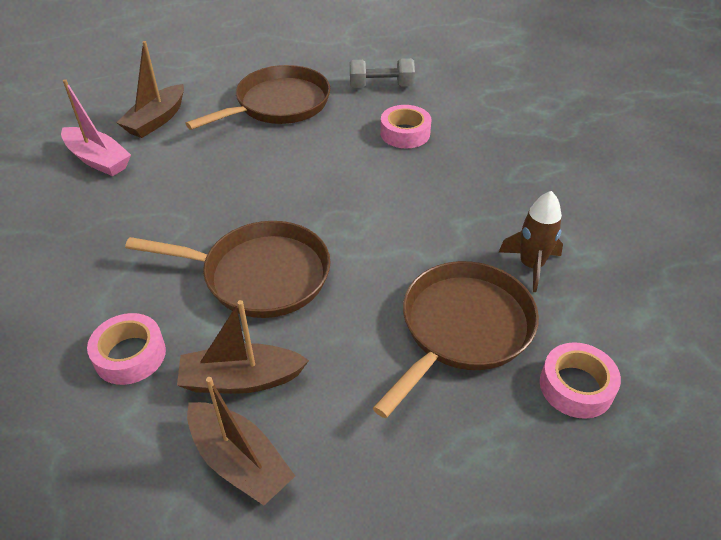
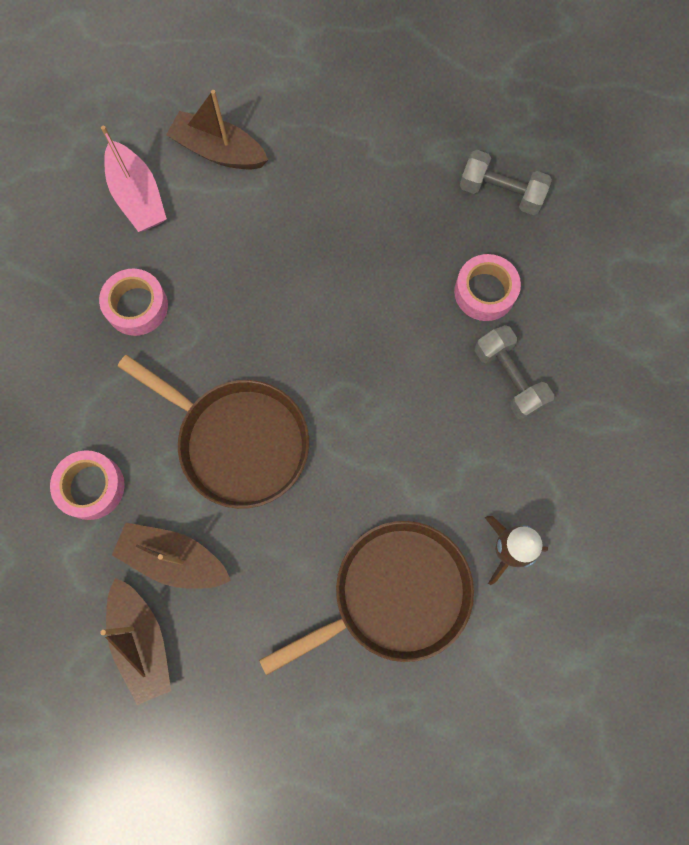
camera: 25 degrees right, 30 degrees up
(156, 120) = (219, 151): brown boat -> brown boat turned 60 degrees clockwise
(279, 104) = (365, 178): brown pan -> none
(456, 170) = (508, 378): none -> grey dumbbell
(576, 386) = (459, 706): pink tape -> pink tape (137, 306)

